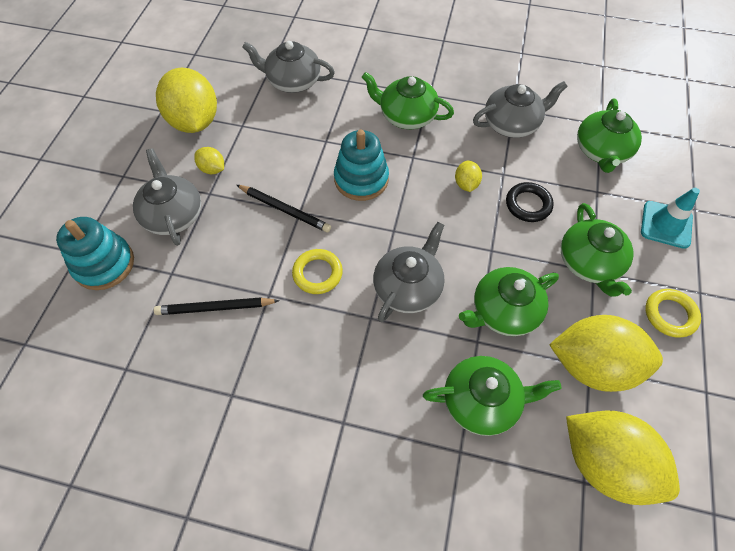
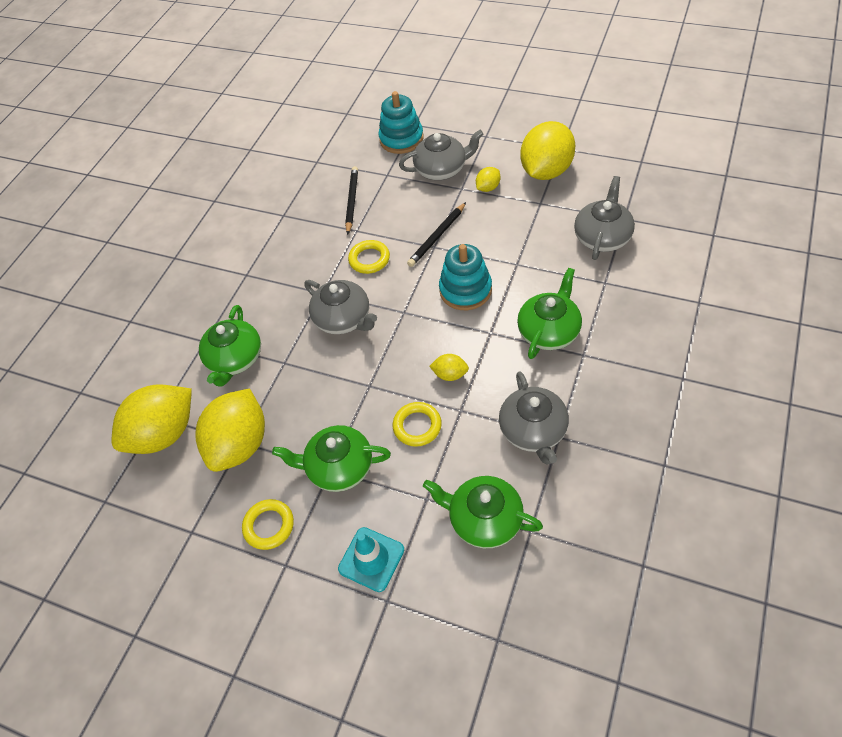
camera: 105 degrees right, 5 degrees down
(194, 121) = (546, 171): yellow lemon -> yellow lemon turned 45 degrees counterclockwise
(503, 311) = (305, 385): green teapot -> none
(528, 204) = (417, 426): black ring -> yellow ring

